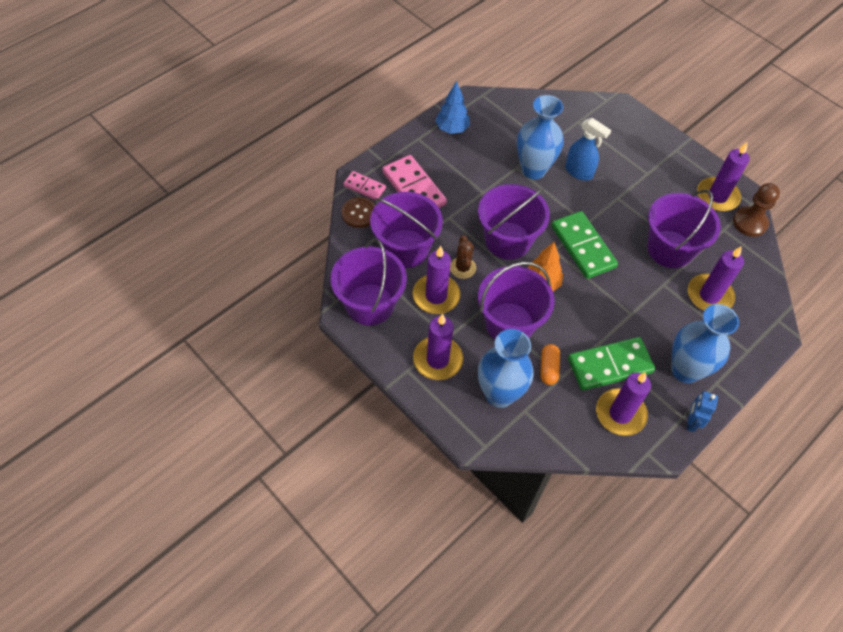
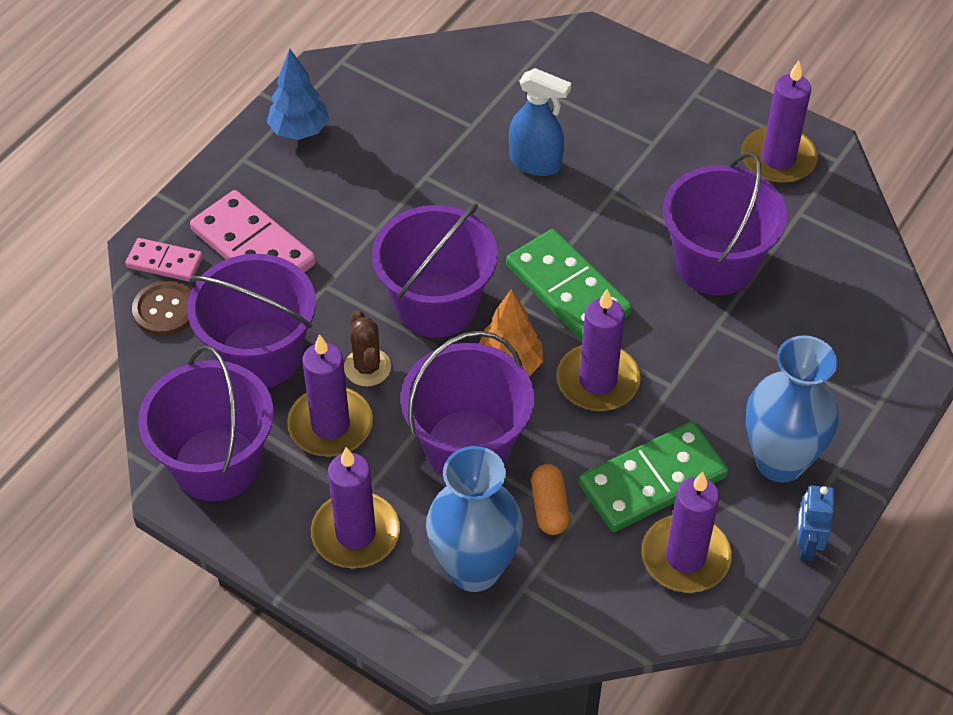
camera: 10 degrees left, 5 degrees down
(533, 169) = (456, 174): blue vase -> none
(709, 295) = (796, 328): purple candle -> purple candle (598, 381)
(750, 222) = (840, 193): brown pawn -> none

